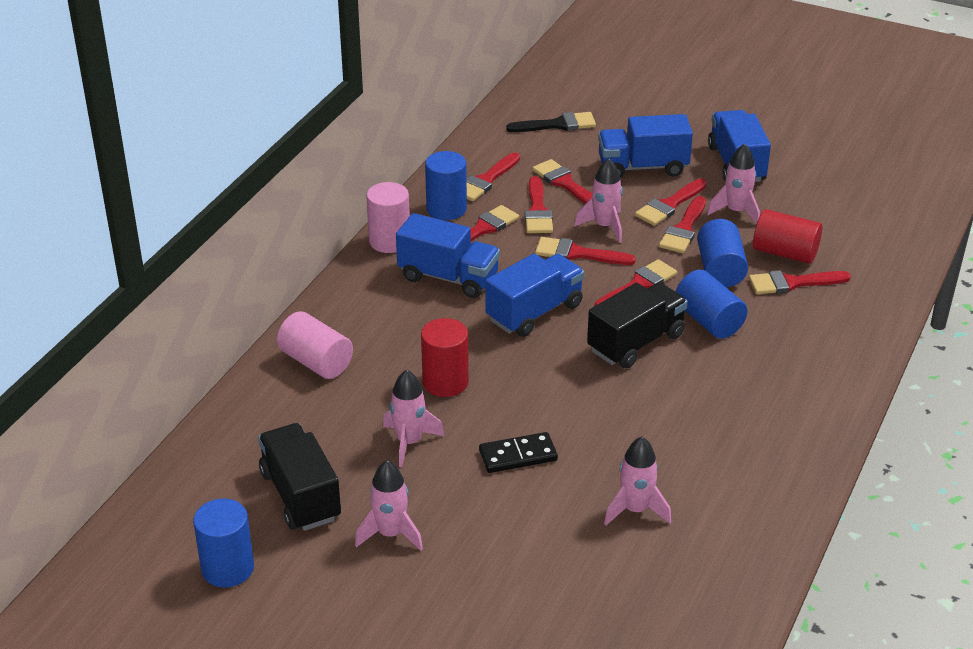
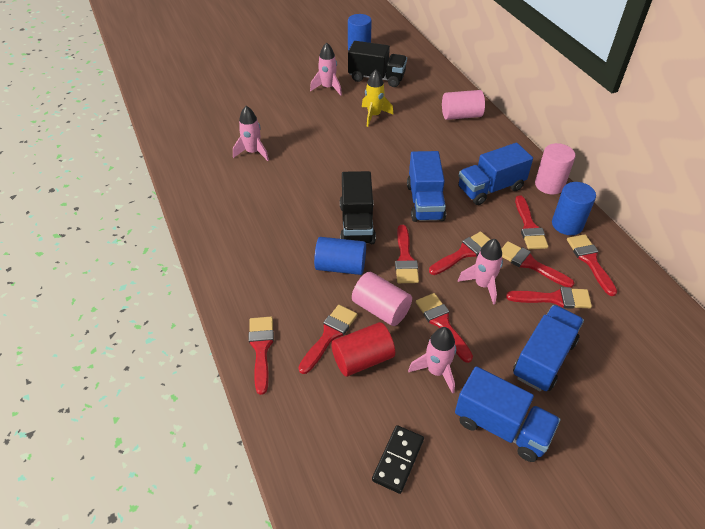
camera: 130 degrees right, 10 degrees up
(409, 442) = (374, 115): pink rocket -> yellow rocket
(445, 382) = (402, 144): red cylinder -> none
(518, 455) = (327, 139): black domino -> black domino (398, 460)
(557, 125) = (650, 348): black brush -> none
(669, 205) = (479, 337): red brush -> red brush (261, 349)
(720, 269) = (381, 309): blue cylinder -> pink cylinder

